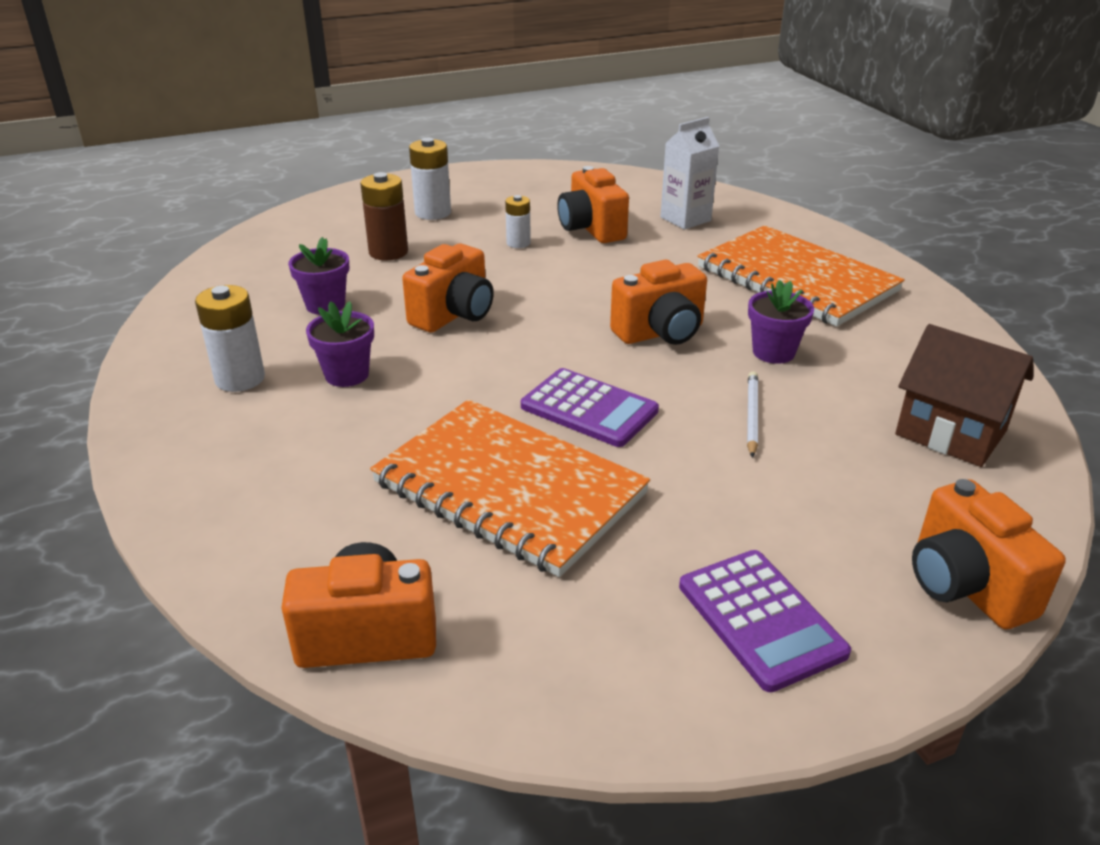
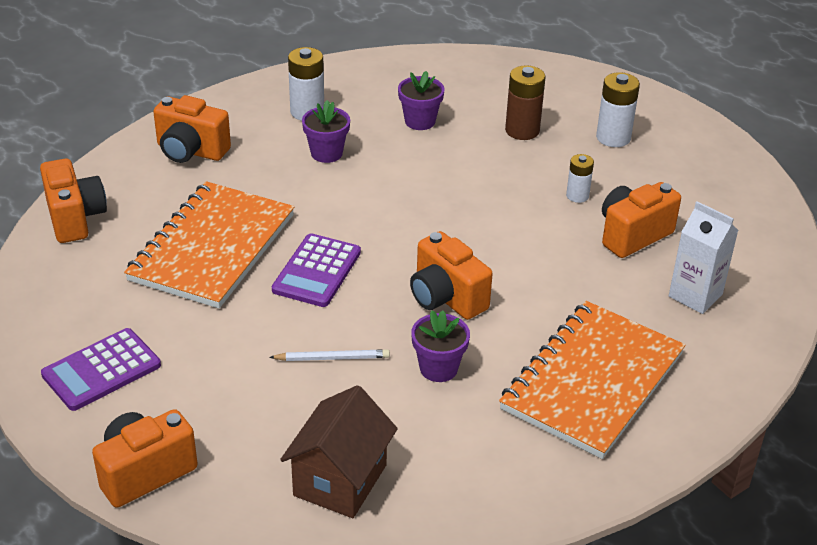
camera: 75 degrees right, 5 degrees up
(454, 315) = (430, 184): orange camera -> orange camera (191, 151)

